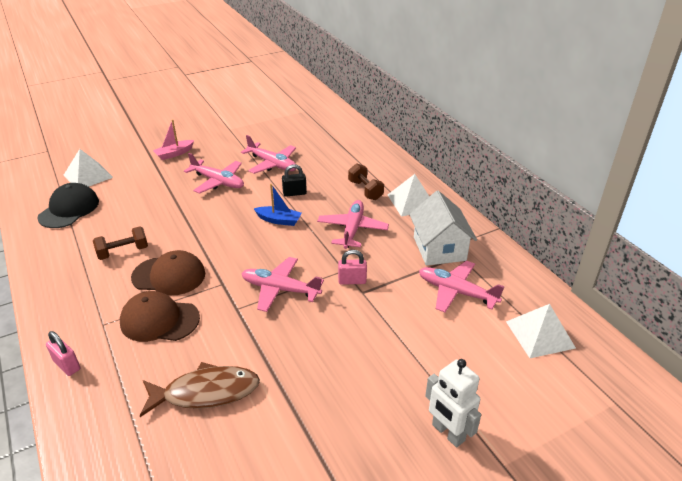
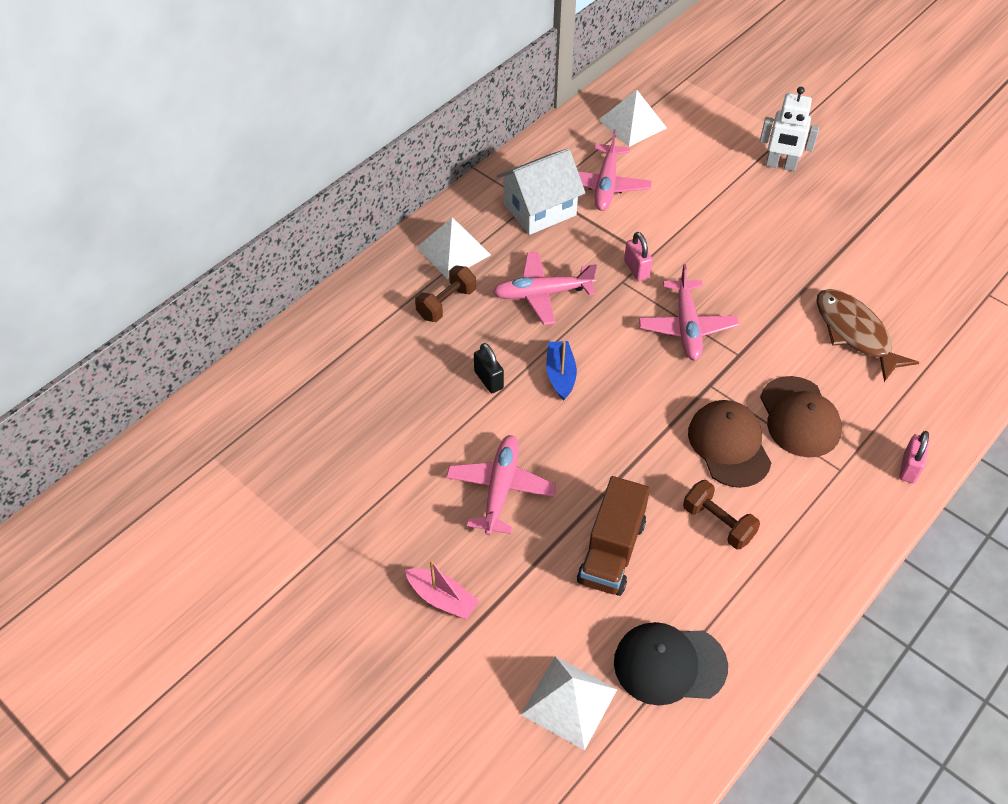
camera: 110 degrees left, 15 degrees up
(146, 208) = (611, 551): none -> brown truck
(272, 164) = (420, 436): pink plane -> none
(447, 433) = (780, 165): white robot -> white robot turned 75 degrees clockwise

